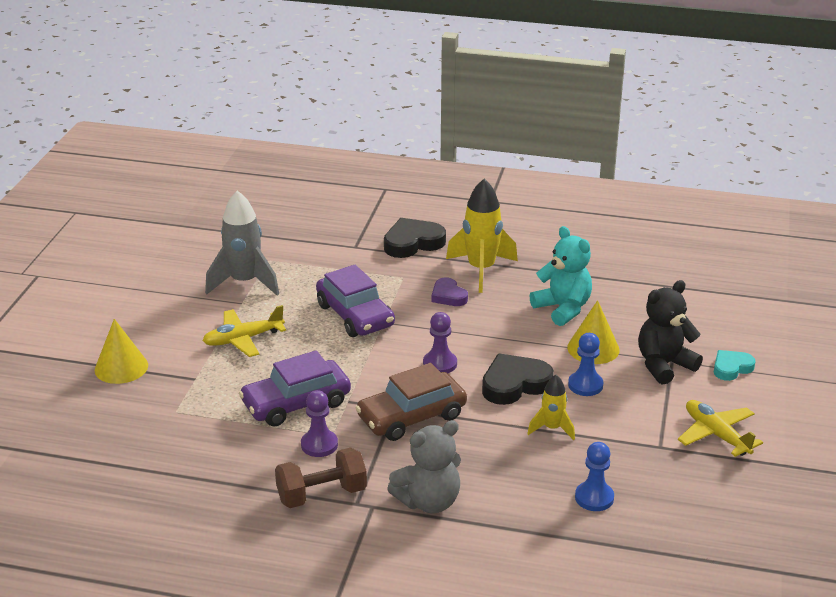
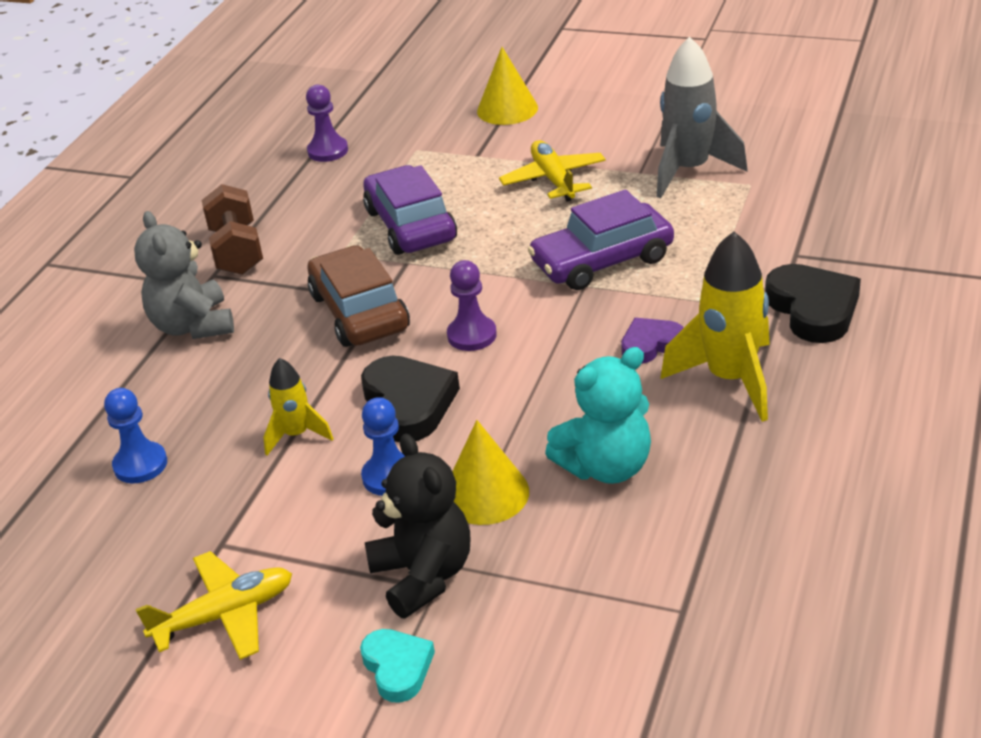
camera: 100 degrees right, 5 degrees up
(319, 445) = (325, 245): purple pawn -> purple pawn (328, 151)

